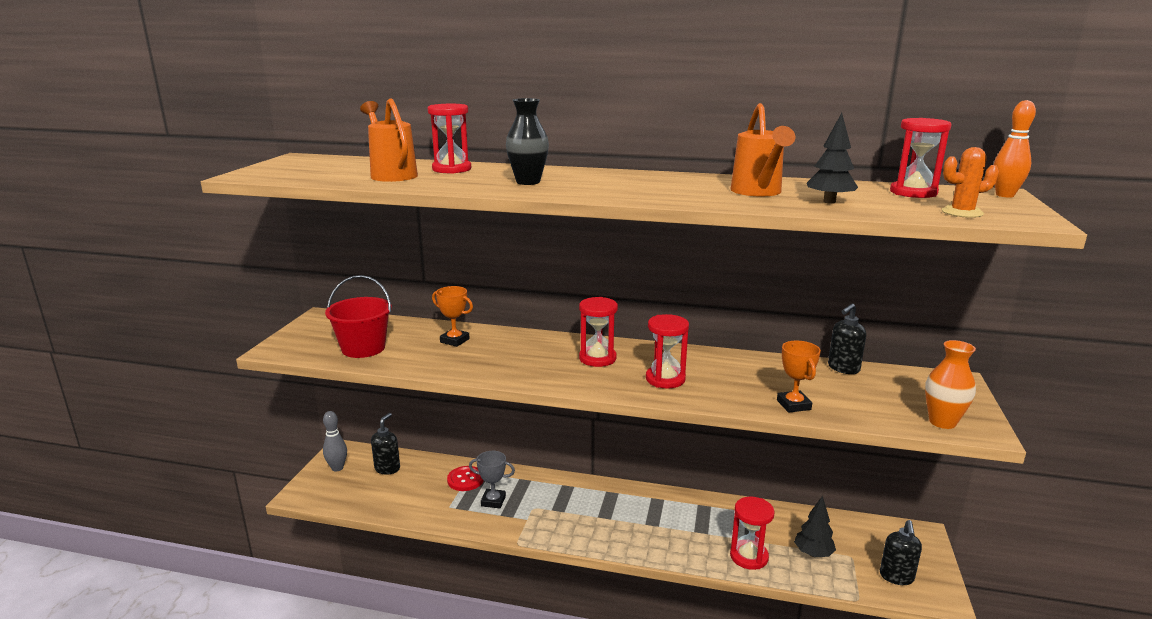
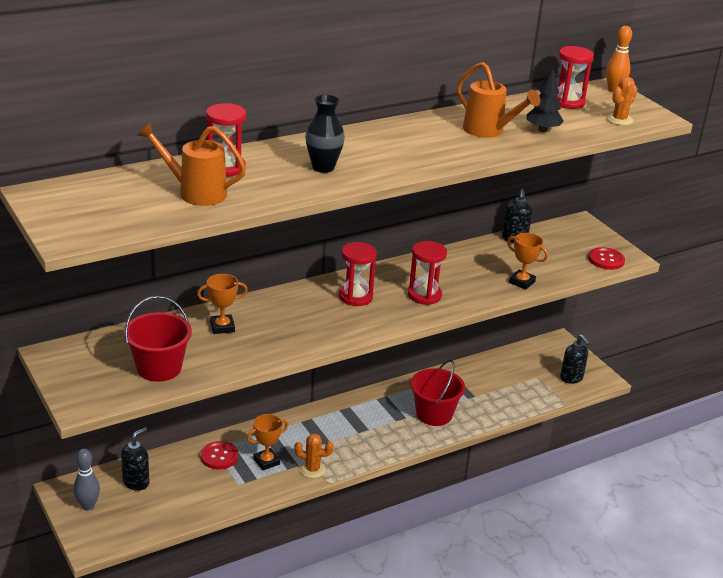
camera: 45 degrees left, 10 degrees up
(387, 468) = (136, 482): black soap dispenser -> black soap dispenser turned 60 degrees clockwise
(493, 501) = (266, 461): grey trophy -> orange trophy
(519, 526) = (312, 469): none -> orange cactus
(690, 536) = (434, 414): none -> red bucket
(749, 556) = (483, 409): red hourglass -> none
(813, 553) = (515, 387): black tree -> none
(942, 422) = (606, 260): orange vase -> red button

